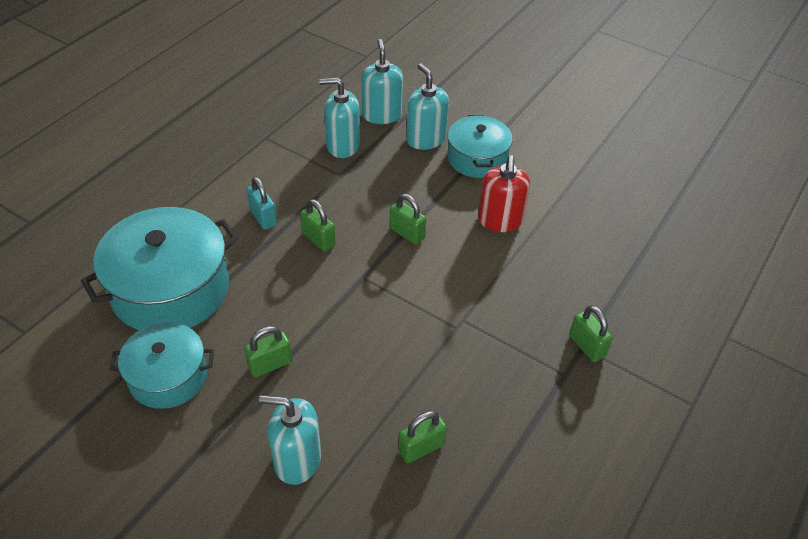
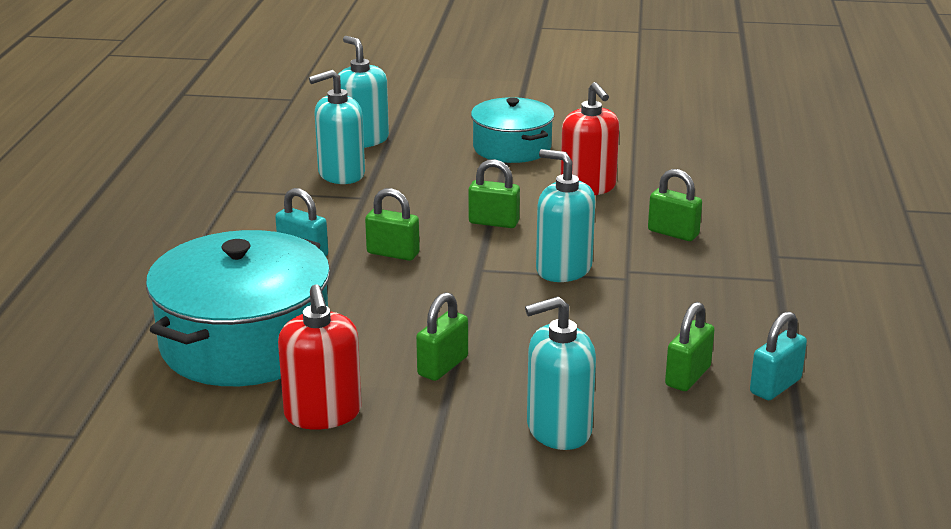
camera: 25 degrees left, 20 degrees down
(168, 376) = (323, 413): turquoise pot -> red soap dispenser
(425, 139) = (436, 147): turquoise soap dispenser -> turquoise soap dispenser (563, 269)
(475, 487) = (775, 386): none -> turquoise padlock
(587, 346) = (777, 253): green padlock -> green padlock (673, 233)

